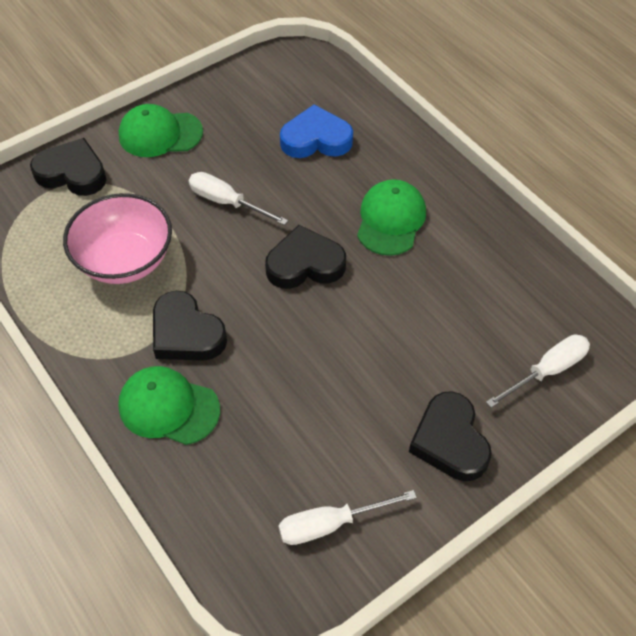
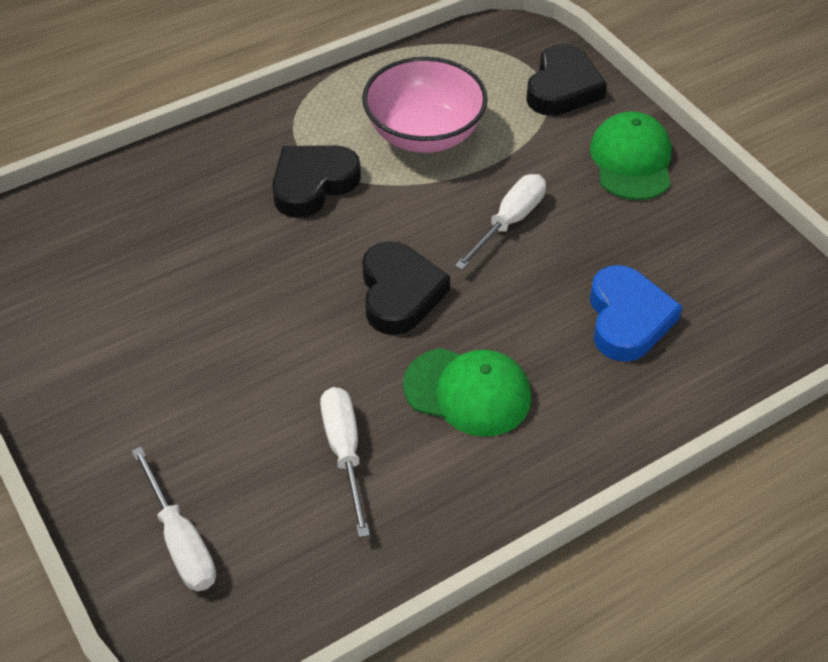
camera: 95 degrees right, 5 degrees down
(168, 407) = (220, 170): green cap -> none
(330, 524) = (45, 293): white screwdriver -> white screwdriver (344, 452)
(450, 441) = (109, 413): black heart -> none

